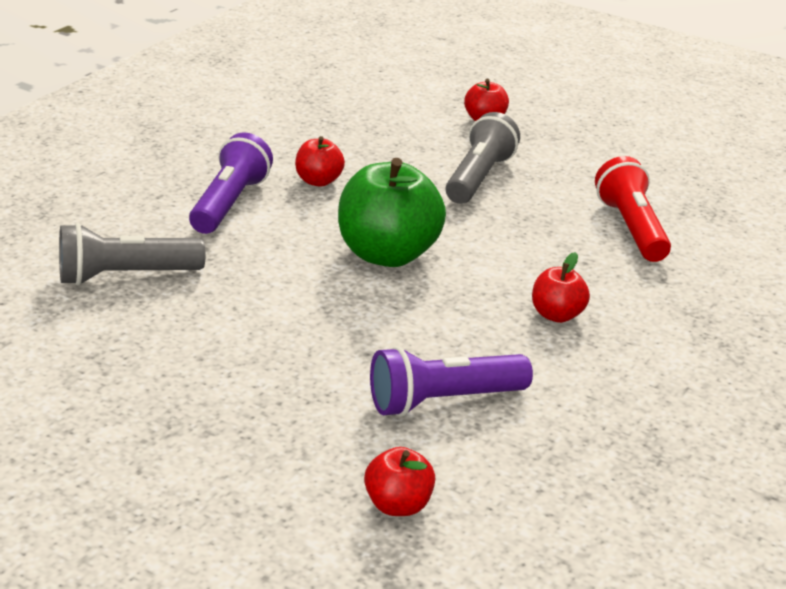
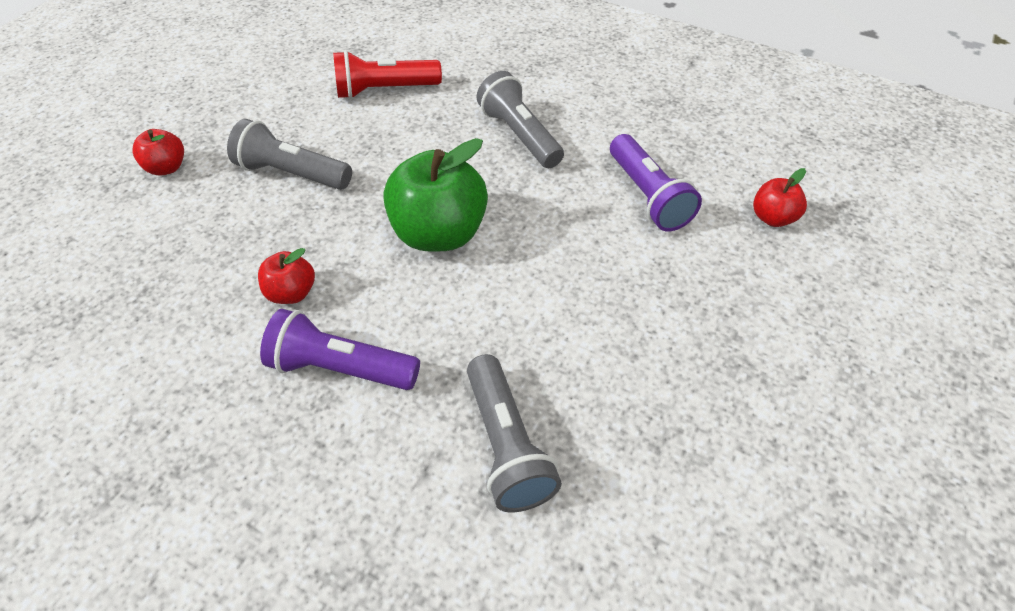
camera: 90 degrees left, 20 degrees up
(556, 315) = (519, 135): red apple -> grey flashlight

